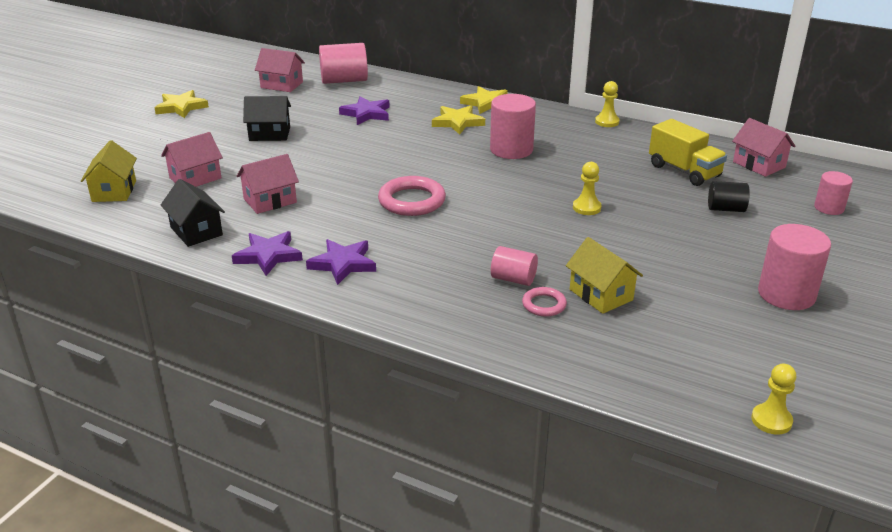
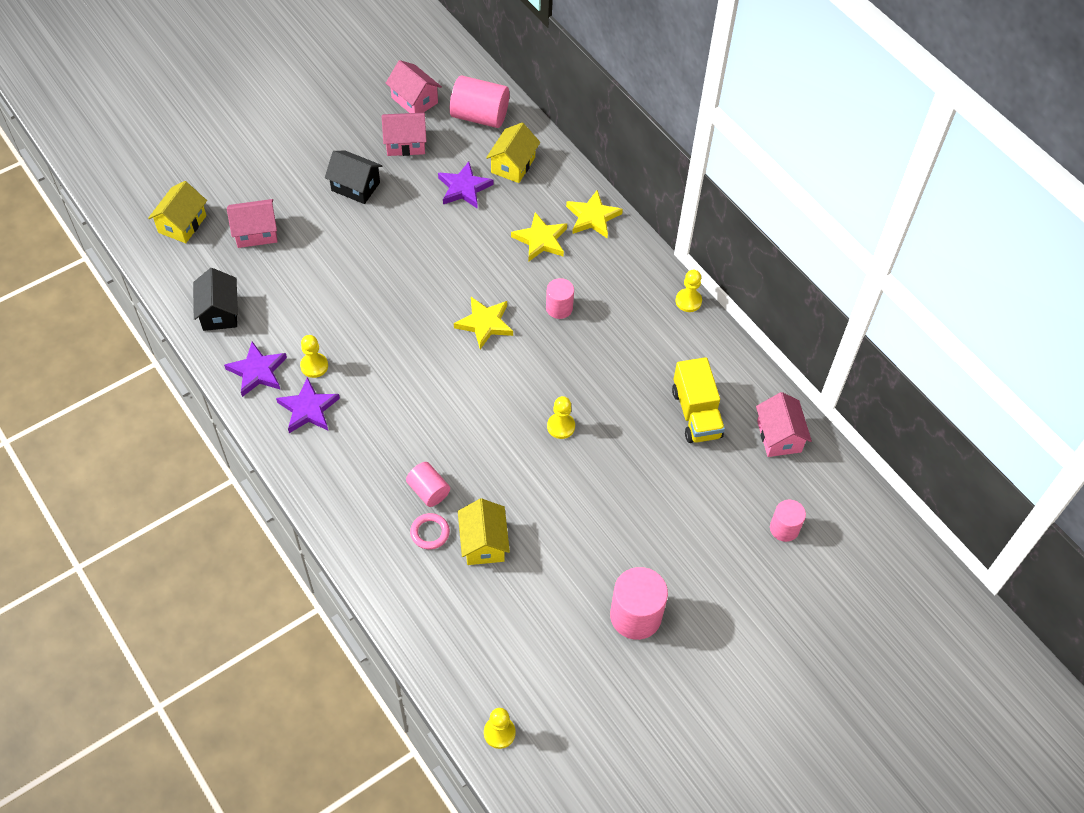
camera: 25 degrees right, 25 degrees up
(181, 107) = (301, 105): yellow star -> yellow star (485, 324)
(270, 201) = (299, 295): pink house -> pink house (405, 143)
(324, 237) = (314, 366): none -> yellow pawn
(395, 95) = (513, 165): none -> yellow house
(412, 201) = (416, 348): pink ring -> none
(511, 150) = (559, 308): pink cylinder -> pink cylinder, size x0.60
(726, 209) = (685, 485): black cylinder -> none

